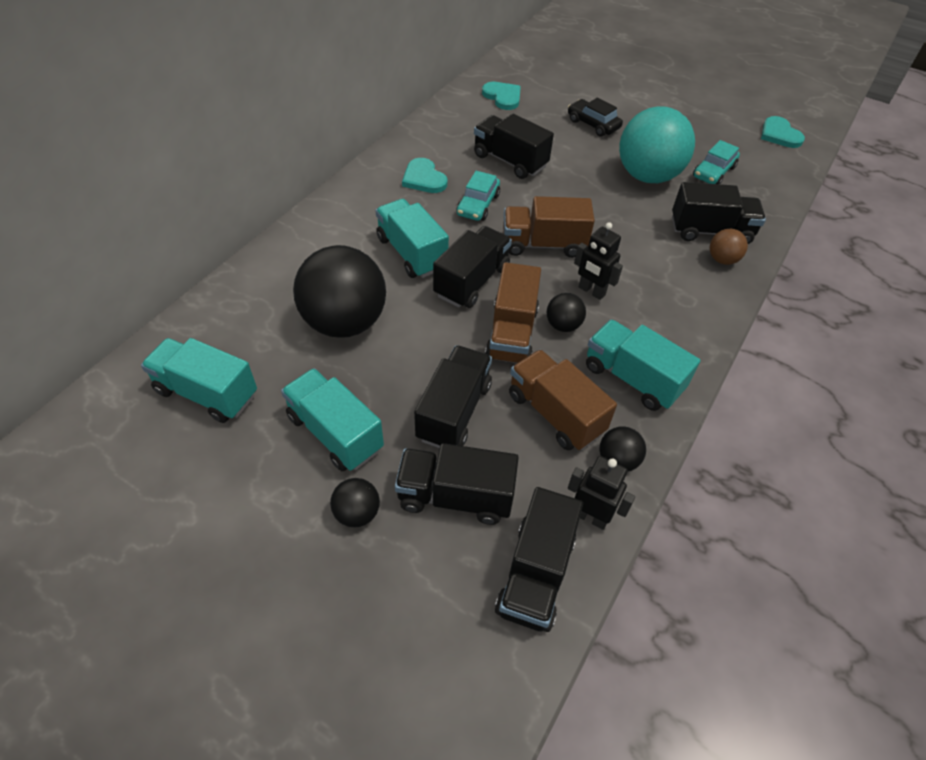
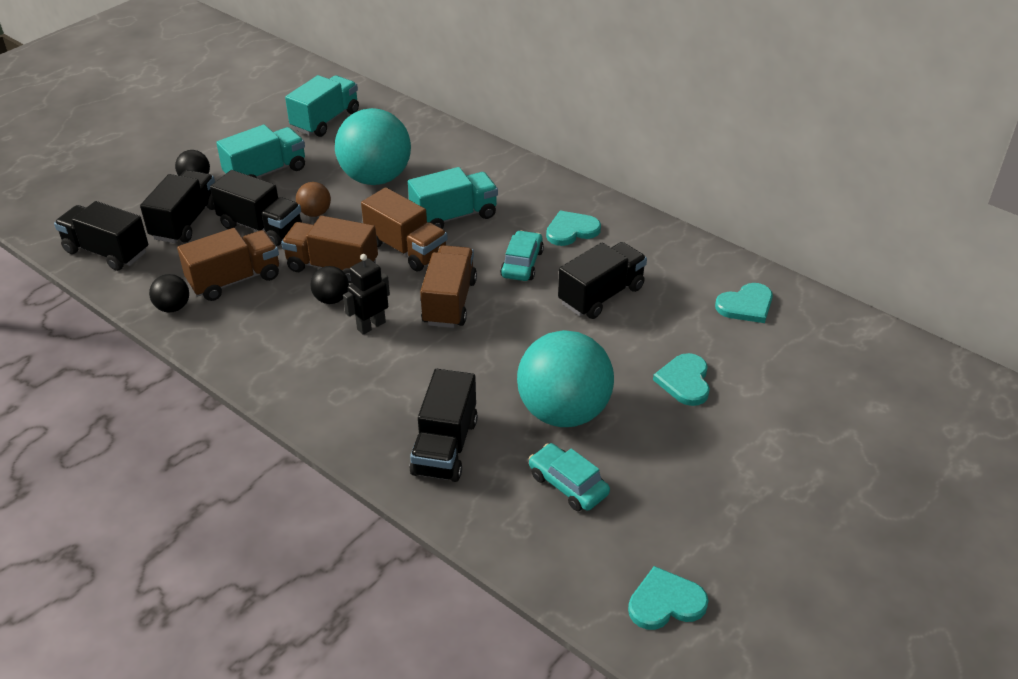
camera: 100 degrees right, 10 degrees down
(345, 322) = (376, 178): black ball -> turquoise ball
(472, 281) = (406, 249): black truck -> brown truck
(478, 205) = (522, 263): turquoise car -> turquoise car turned 75 degrees clockwise
(590, 516) = (134, 284): black robot -> none
(593, 124) = (684, 381): black car -> turquoise heart
(632, 378) = (251, 333): turquoise truck -> none
(722, 260) = (392, 444): brown ball -> brown ball (315, 213)

